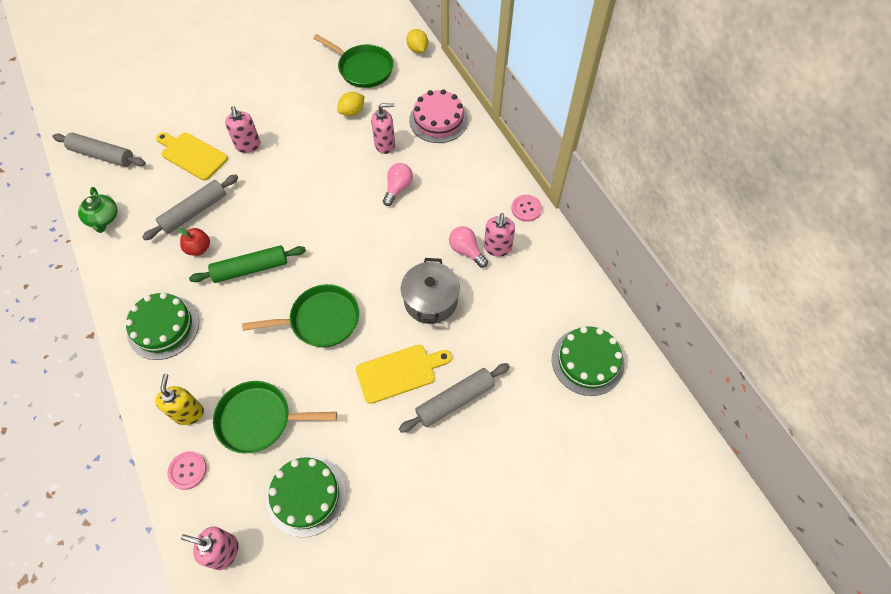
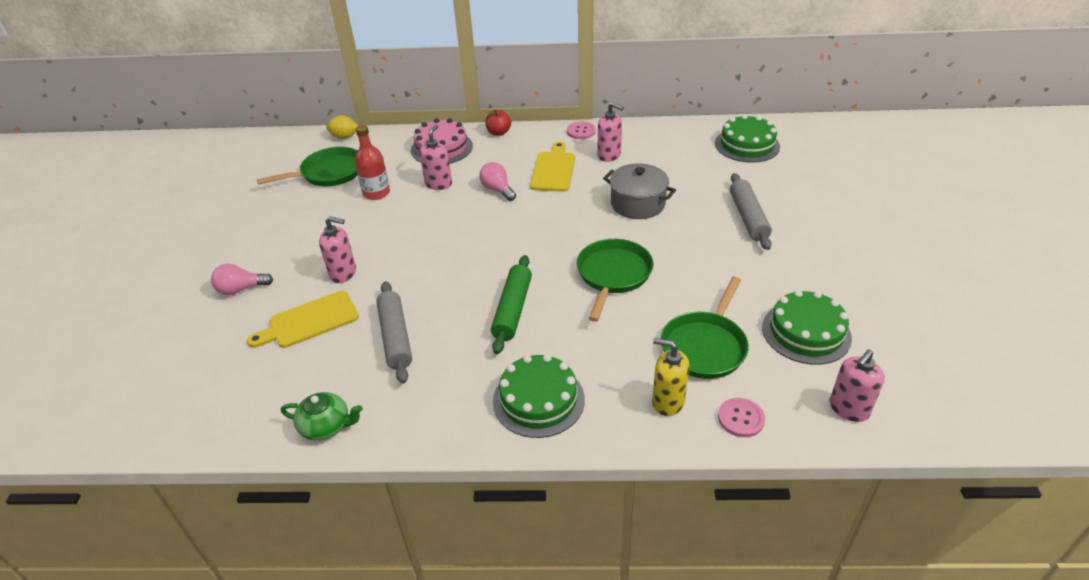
camera: 60 degrees left, 20 degrees down
(102, 155) = (220, 406): grey rolling pin -> none
(199, 248) = (451, 345): red apple -> red apple (498, 133)
(352, 112) = (376, 193): yellow lemon -> red bottle
(399, 372) = (702, 241): yellow cutting board -> yellow cutting board (553, 170)
(466, 251) = (599, 171): pink light bulb -> pink light bulb (241, 289)

